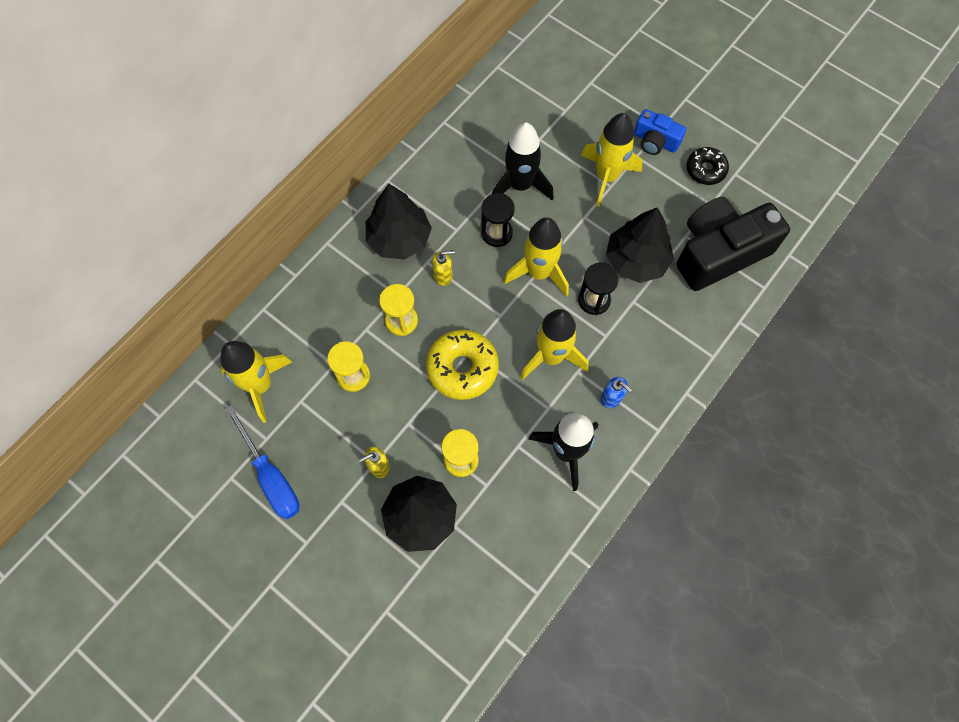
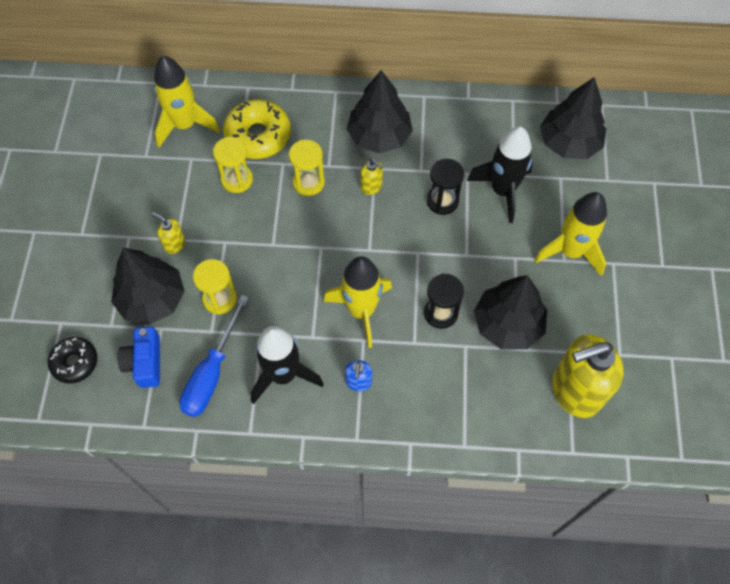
camera: 55 degrees right, 5 degrees down
(271, 476) = (118, 178): blue screwdriver -> blue screwdriver (212, 373)
(462, 368) = (300, 251): yellow donut -> yellow donut (258, 136)
(514, 112) = (569, 143): none -> black tree
(539, 272) = (432, 254): yellow rocket -> none
(655, 141) = (643, 269): blue camera -> blue camera (145, 362)
(705, 170) = (652, 329): black donut -> black donut (75, 362)
(719, 253) = (575, 391): black camera -> yellow soap dispenser

